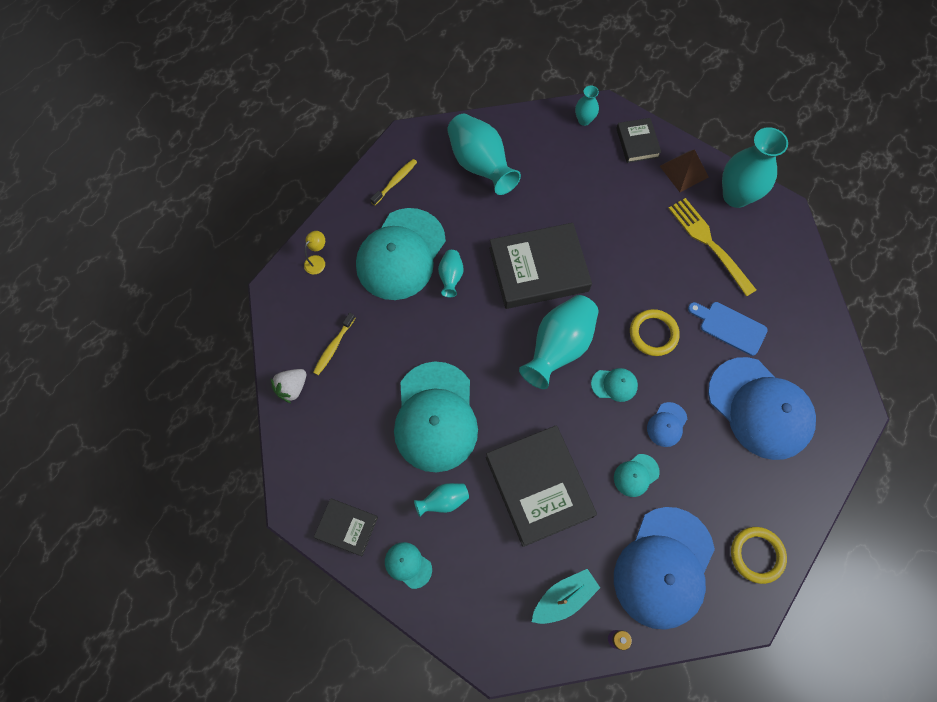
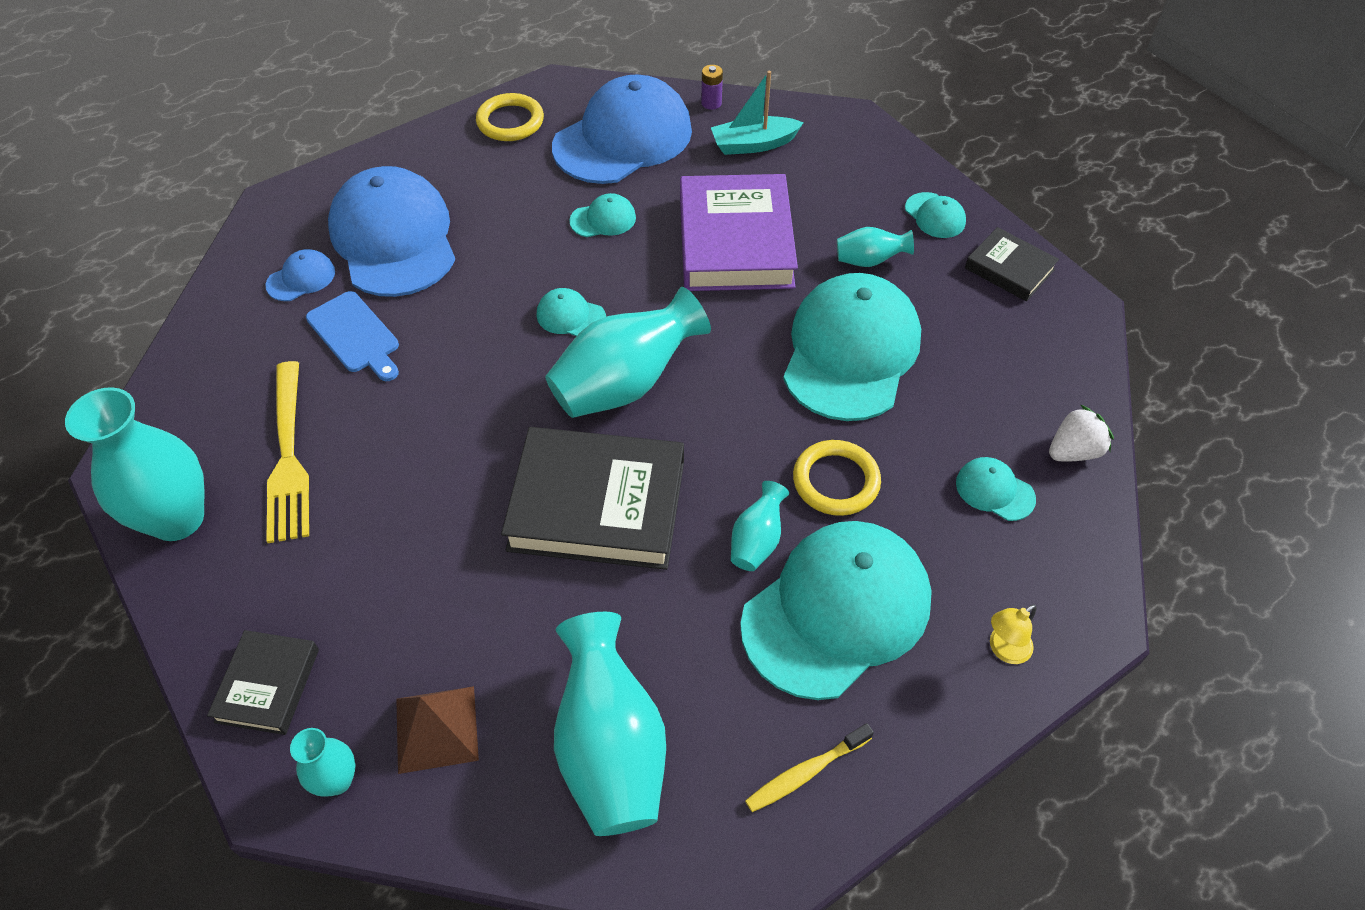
camera: 160 degrees left, 15 degrees down
(333, 347) = (994, 491): yellow toothbrush -> turquoise cap
(539, 486) = (735, 241): black book -> purple book
(653, 334) = (472, 359): yellow ring -> yellow ring (836, 481)
(667, 424) = (528, 255): blue cap -> blue cap (301, 278)
(683, 171) = (228, 594): brown pyramid -> brown pyramid (437, 729)

